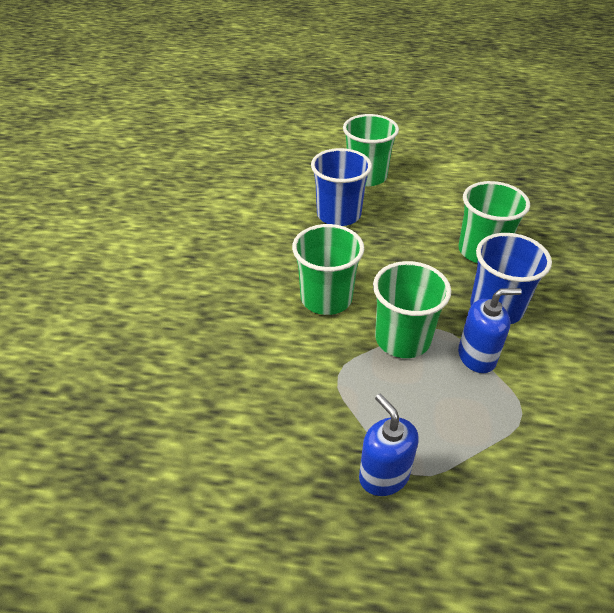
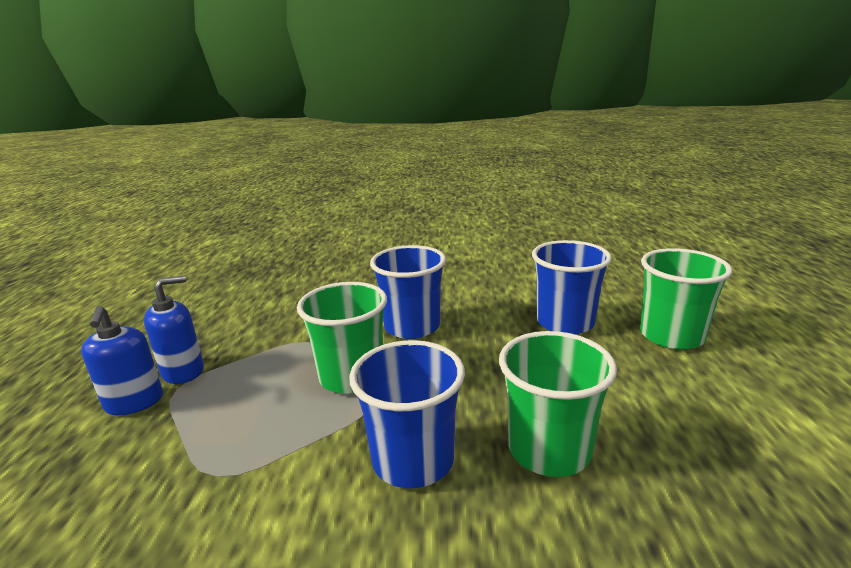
camera: 85 degrees right, 20 degrees down
(326, 298) = (412, 326): green cup -> blue cup
(477, 357) = (317, 435): blue soap dispenser -> blue soap dispenser (134, 402)

